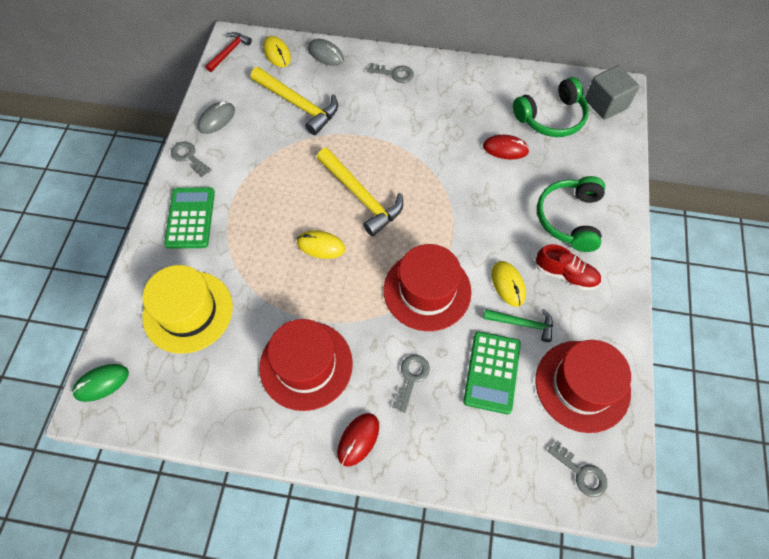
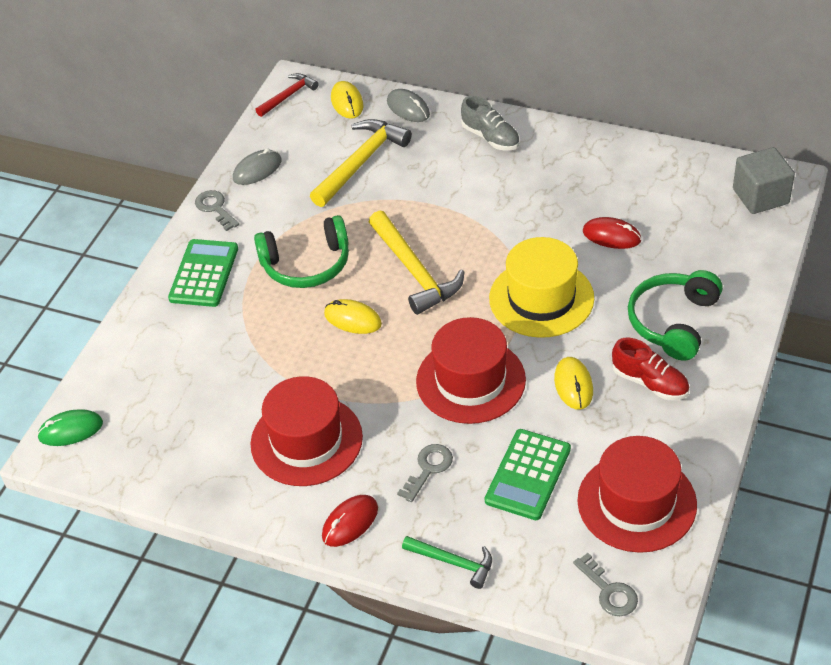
camera: 15 degrees right, 15 degrees down
(188, 311) = (181, 370): yellow hat -> yellow hat (541, 298)
(298, 104) = (361, 162): yellow hammer -> yellow hammer turned 105 degrees counterclockwise
(394, 74) = (490, 137): grey key -> grey shoe
(522, 324) = (580, 429): green hammer -> green hammer (453, 562)
(551, 117) = (682, 205): green headphones -> green headphones (306, 264)

